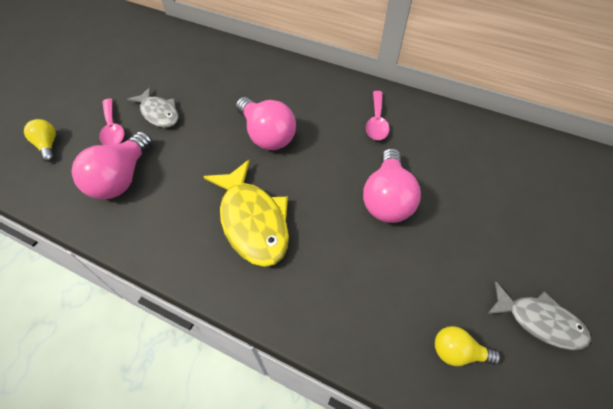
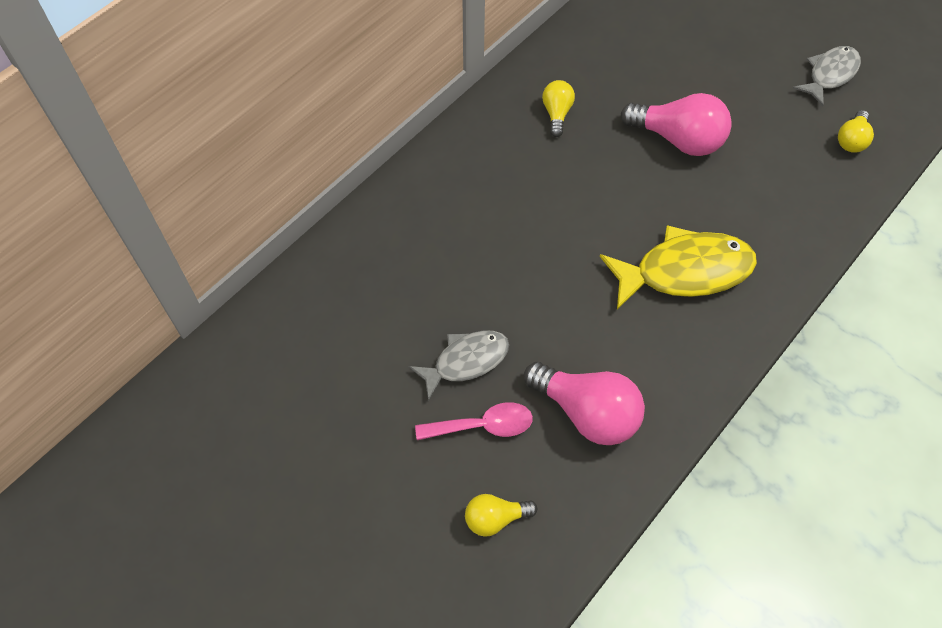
camera: 75 degrees left, 5 degrees up
(266, 135) = (549, 234): pink light bulb -> none
(376, 122) = (557, 114): pink spoon -> yellow light bulb

